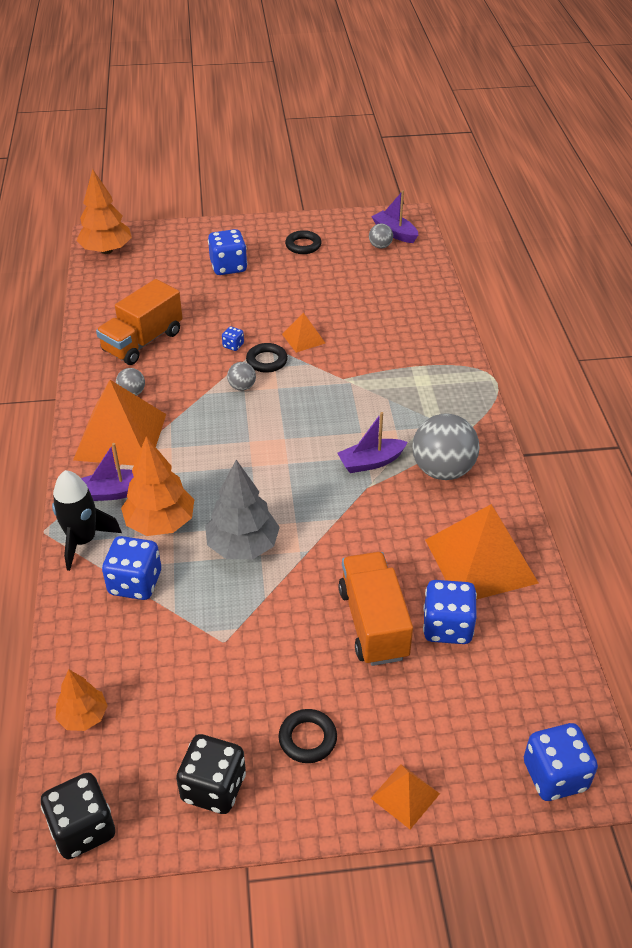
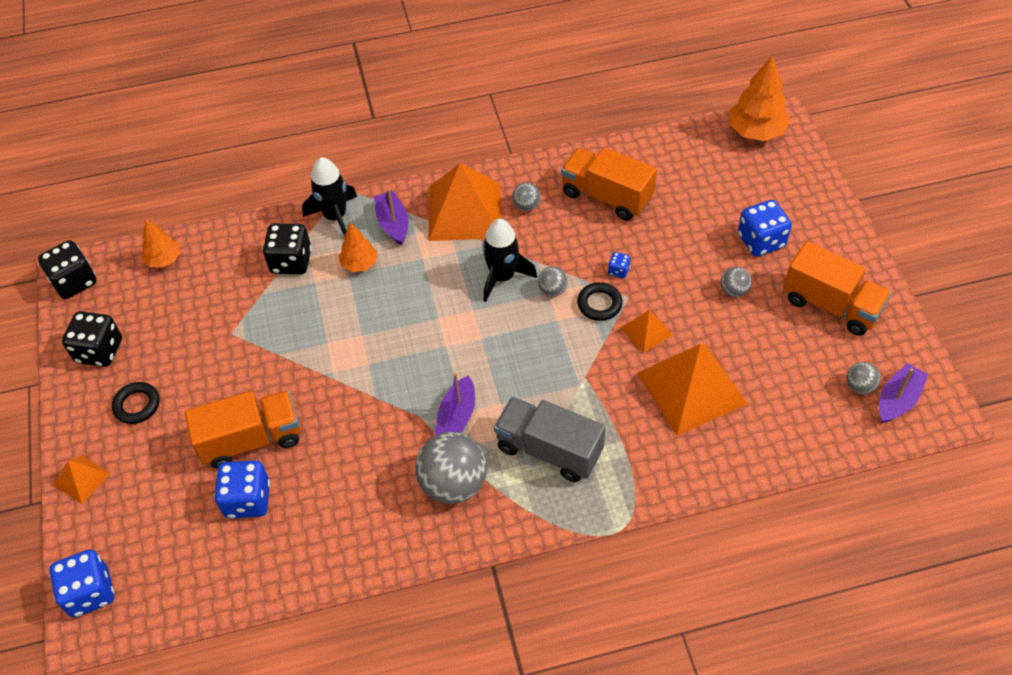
camera: 85 degrees right, 10 degrees up
(135, 583) = (291, 261): blue dice -> black dice
(160, 523) = (359, 264): orange tree -> orange tree, size x0.60
(215, 417) = (502, 277): none -> black rocket
(243, 546) = (336, 328): grey tree -> none
(275, 288) = (733, 291): none -> grey ball
(303, 245) = (831, 305): black ring -> orange truck
(371, 462) = (457, 416): purple boat -> purple boat turned 135 degrees counterclockwise
(414, 407) = (549, 450): none -> grey truck
(480, 560) = (329, 525): orange pyramid -> orange pyramid (691, 388)

